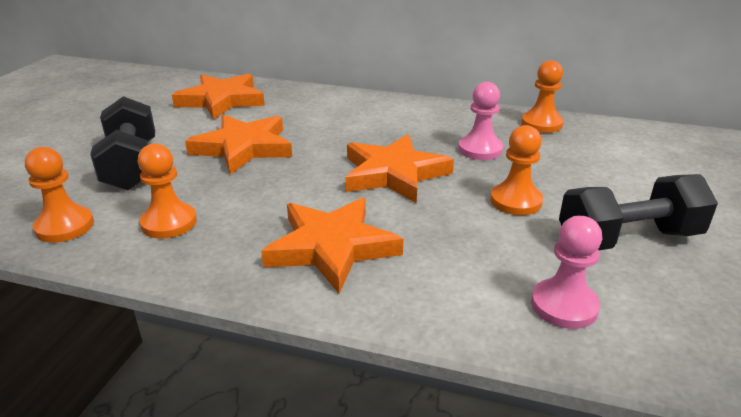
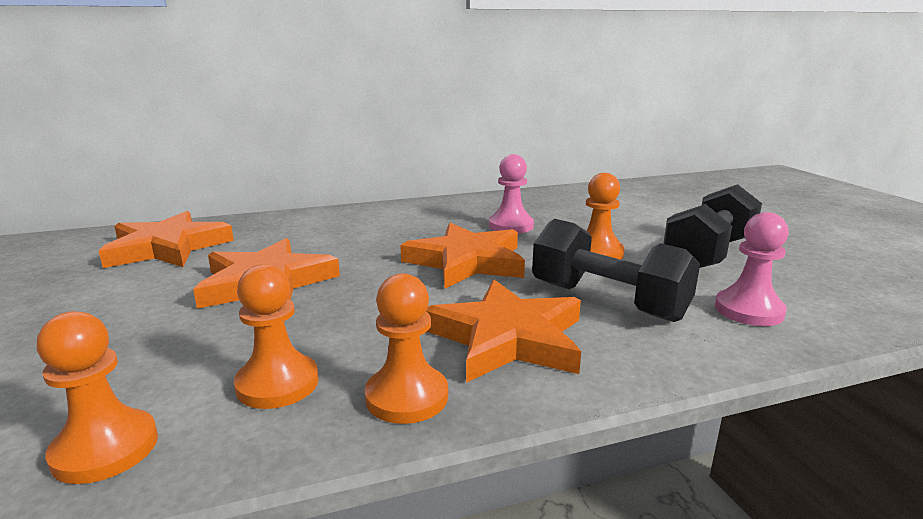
camera: 35 degrees left, 10 degrees down
(131, 166) = (124, 343): black dumbbell -> black dumbbell (608, 301)
(541, 124) = (528, 198): orange pawn -> orange pawn (407, 397)

